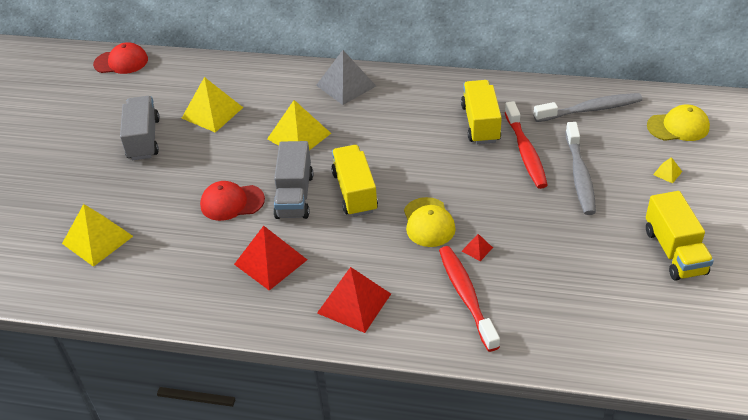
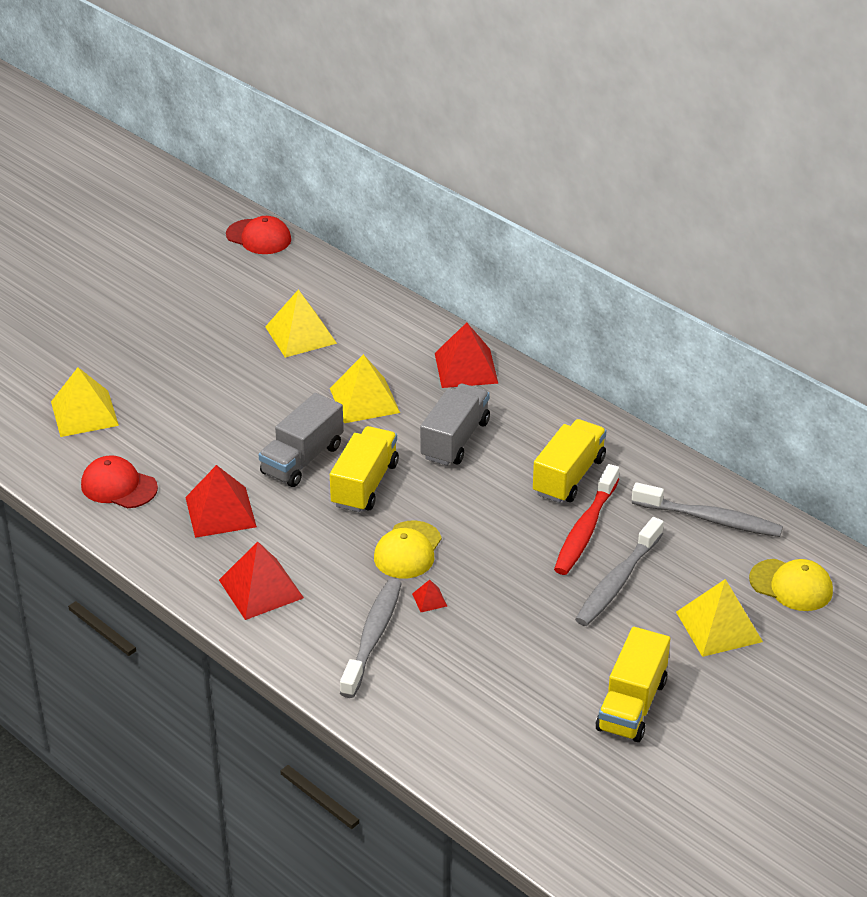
camera: 30 degrees right, 5 degrees down
(143, 139) = (209, 332): grey truck -> grey truck (455, 440)
(232, 202) = (236, 437): red cap -> red cap (118, 486)
(346, 85) = (466, 368): grey pyramid -> red pyramid
(466, 296) = (373, 637): red toothbrush -> grey toothbrush
(667, 173) = (718, 626): yellow pyramid -> yellow pyramid, size x2.30

